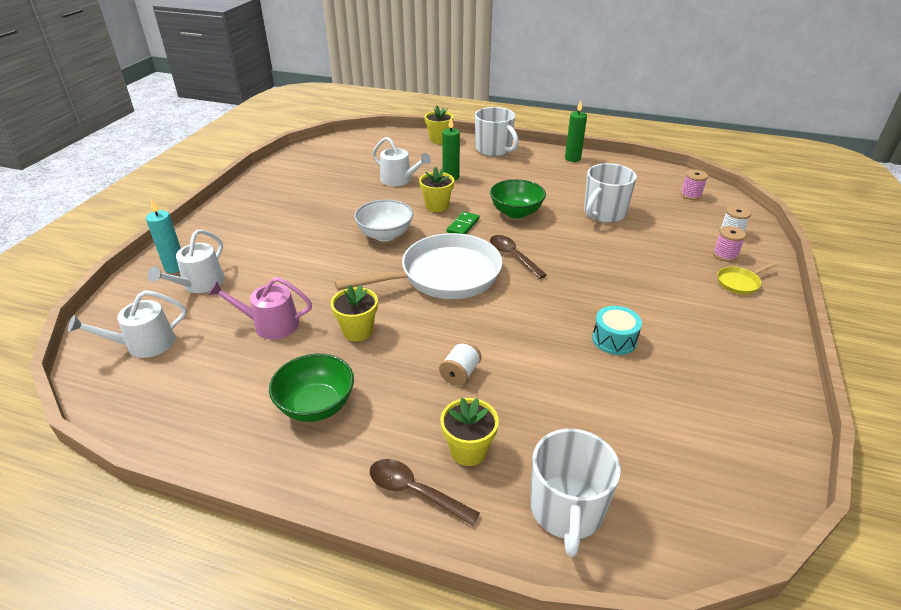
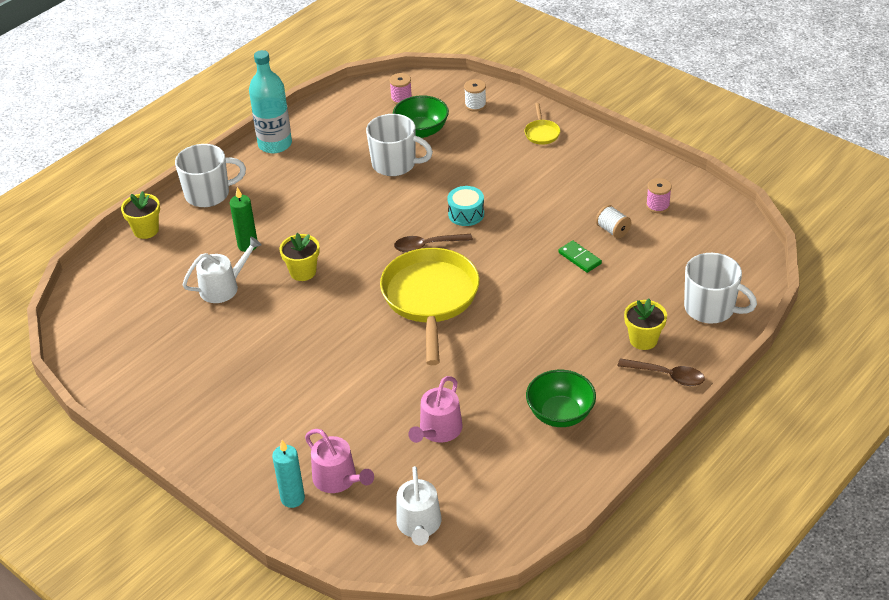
camera: 65 degrees left, 5 degrees up
(199, 284) = (338, 479): white watering can -> pink watering can
(358, 331) = (480, 373): yellow flower pot -> none
(385, 235) = (334, 323): white bowl -> none
(415, 491) = (667, 375): brown spoon -> brown spoon turned 120 degrees counterclockwise
(444, 276) = (430, 298): white pan -> yellow pan
(460, 373) = (565, 323): white spool -> white spool (613, 230)
(463, 225) = (353, 263): green domino -> green domino (579, 258)
(516, 213) = (354, 220): green bowl -> green bowl (421, 131)
(572, 158) = (275, 144): green candle -> turquoise bottle
(604, 213) = (395, 164): white mug -> white mug turned 45 degrees counterclockwise
(614, 339) = (570, 227): turquoise drum -> turquoise drum (466, 214)
(725, 255) = (502, 123): pink spool -> pink spool (657, 206)

